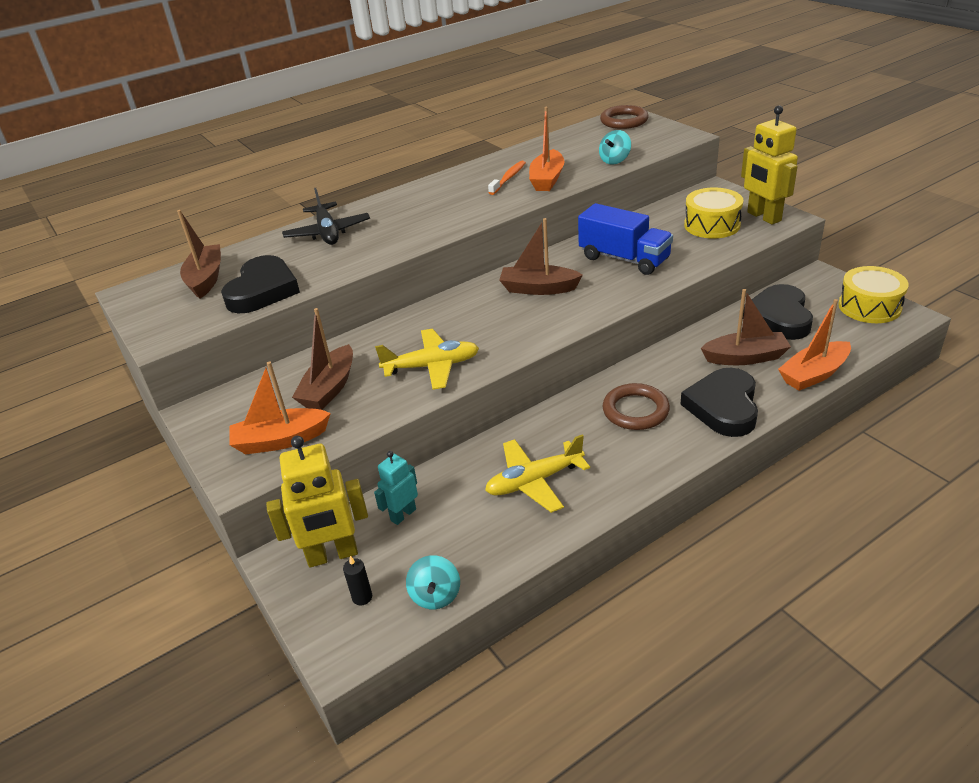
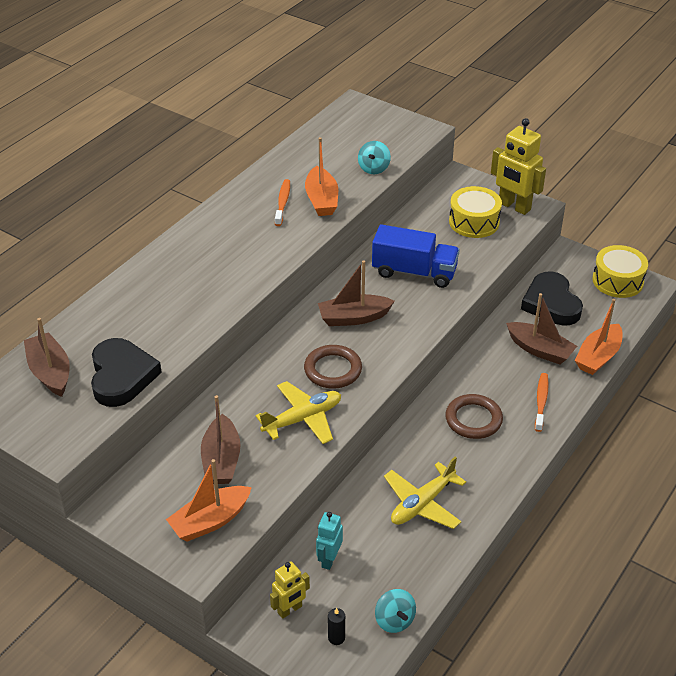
camera: 25 degrees left, 5 degrees up
(328, 232) = (140, 296): black plane -> none
(332, 555) = (290, 610): yellow robot -> yellow robot, size x0.57
(624, 121) = (356, 113): brown ring -> brown ring (333, 370)
(723, 407) = (541, 401): black heart -> orange toothbrush
(745, 357) = (539, 350): brown boat -> brown boat turned 60 degrees clockwise

